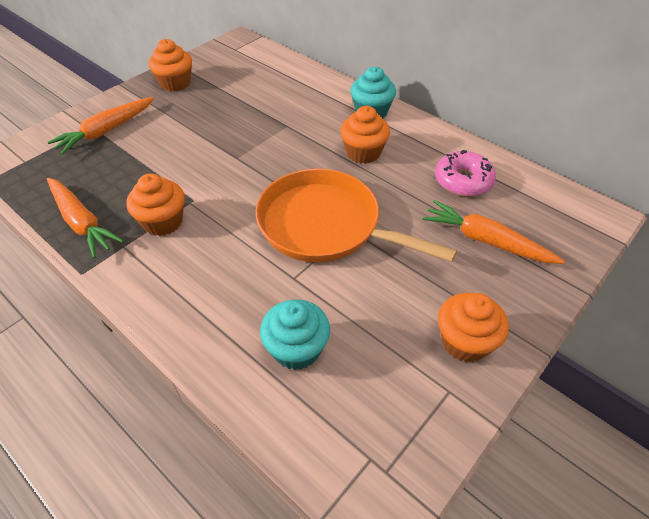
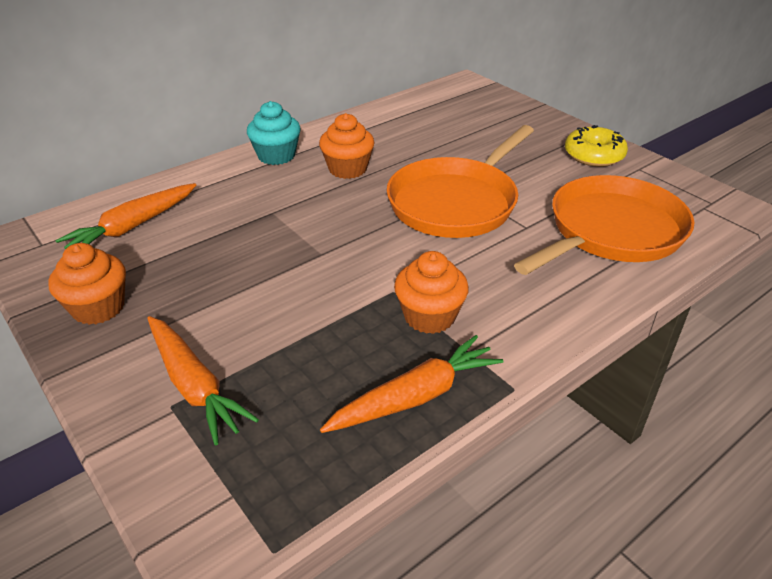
camera: 80 degrees left, 10 degrees down
(296, 349) = (611, 232): turquoise cupcake -> orange pan
(463, 181) = (410, 126): pink donut -> none
(465, 342) = (593, 155): orange cupcake -> yellow donut
(486, 241) = (488, 129): orange carrot -> orange carrot (133, 226)

